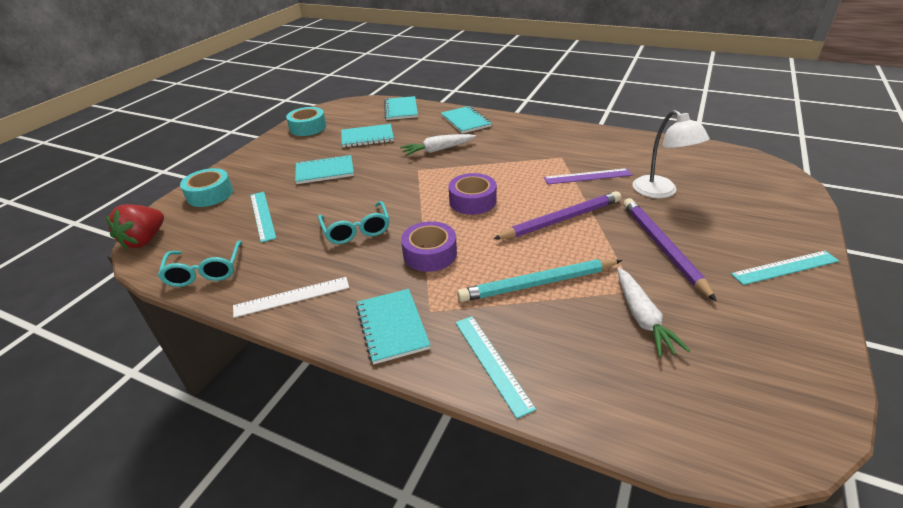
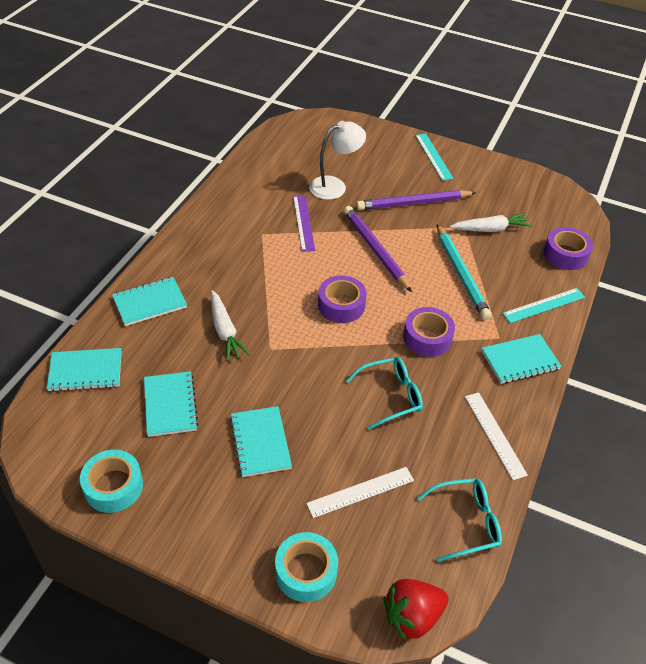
camera: 95 degrees left, 10 degrees up
(144, 240) = (412, 616): red strawberry -> red strawberry turned 135 degrees clockwise
(262, 215) = (360, 492): turquoise ruler -> white ruler
(617, 406) = (565, 254): none -> purple tape

